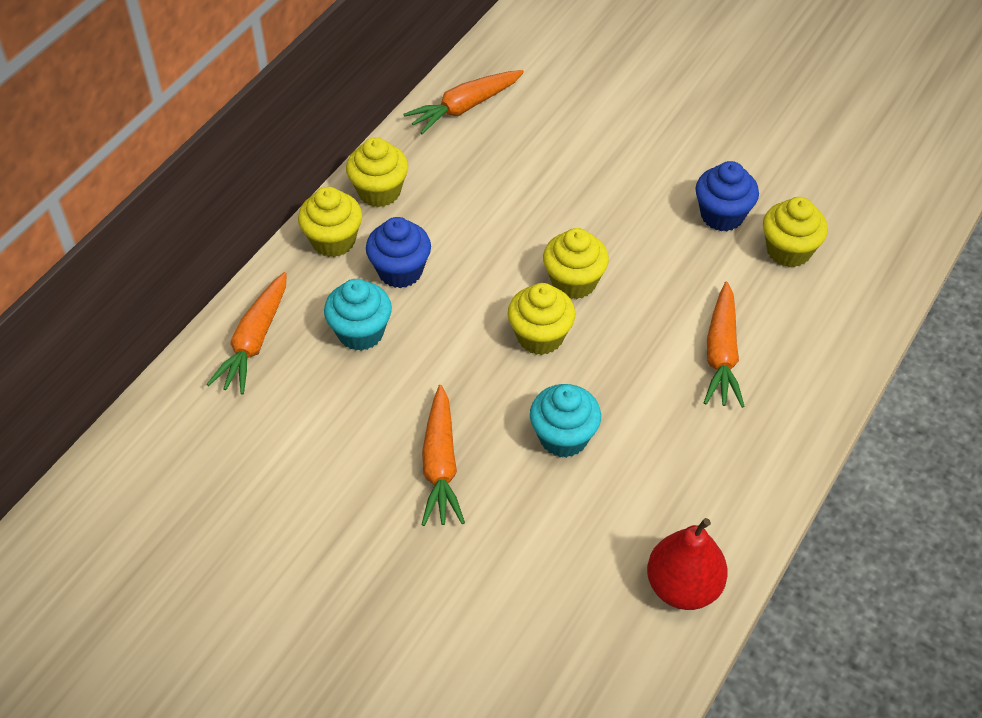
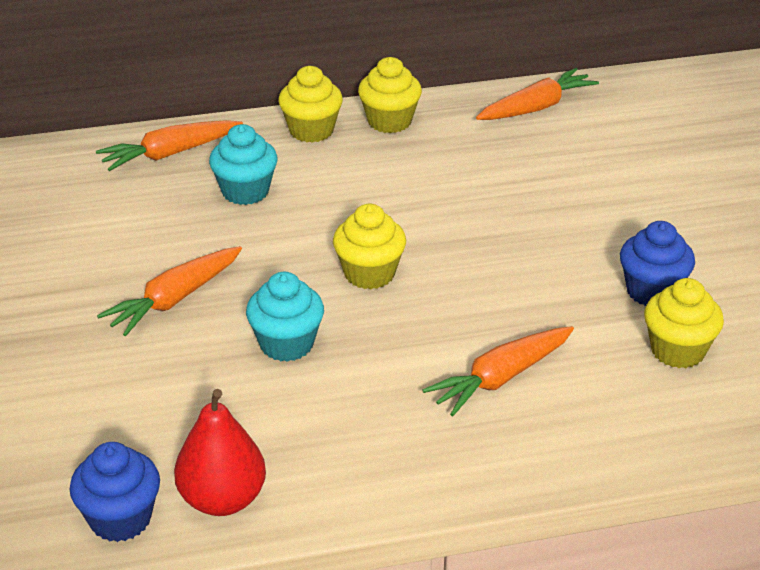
camera: 45 degrees right, 15 degrees down
(400, 271) = (330, 174): blue cupcake -> blue cupcake (120, 519)
(464, 107) = (536, 107): orange carrot -> orange carrot turned 135 degrees clockwise
(574, 282) = (451, 257): yellow cupcake -> none

